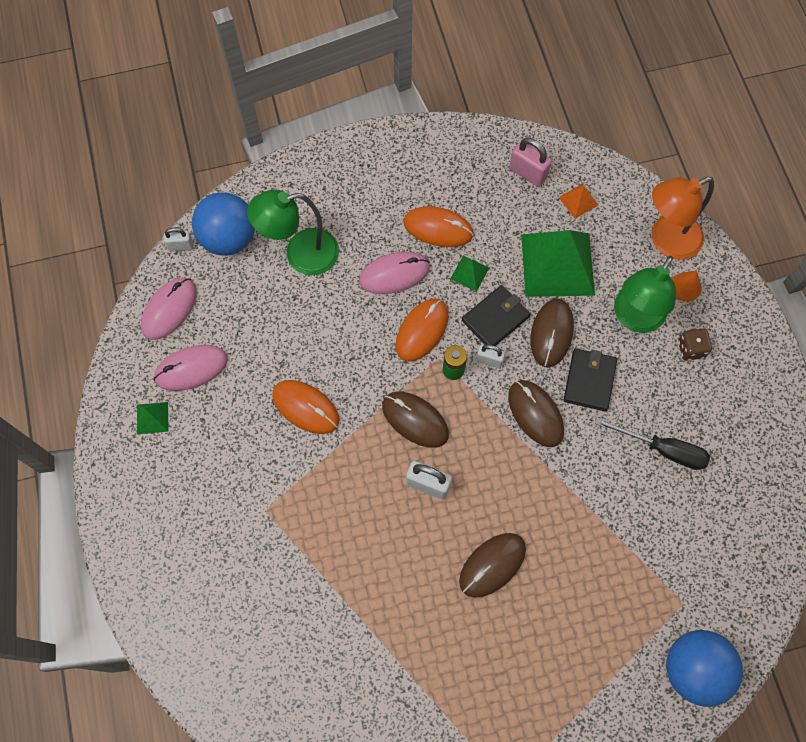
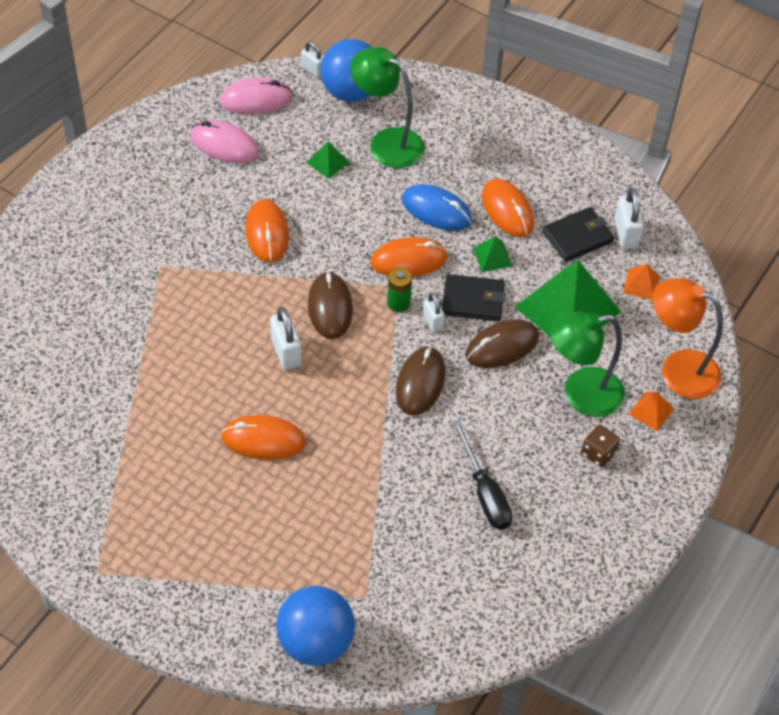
camera: 45 degrees right, 15 degrees down
(152, 418) = (163, 150): green pyramid -> green pyramid (328, 162)
(394, 274) = (436, 210): pink mouse -> blue mouse
(492, 565) = (263, 440): brown mouse -> orange mouse
(527, 173) = (625, 234): pink padlock -> white padlock
(589, 380) = (489, 400): black wallet -> black wallet (577, 237)
(685, 287) = (651, 411): orange cone -> orange pyramid

